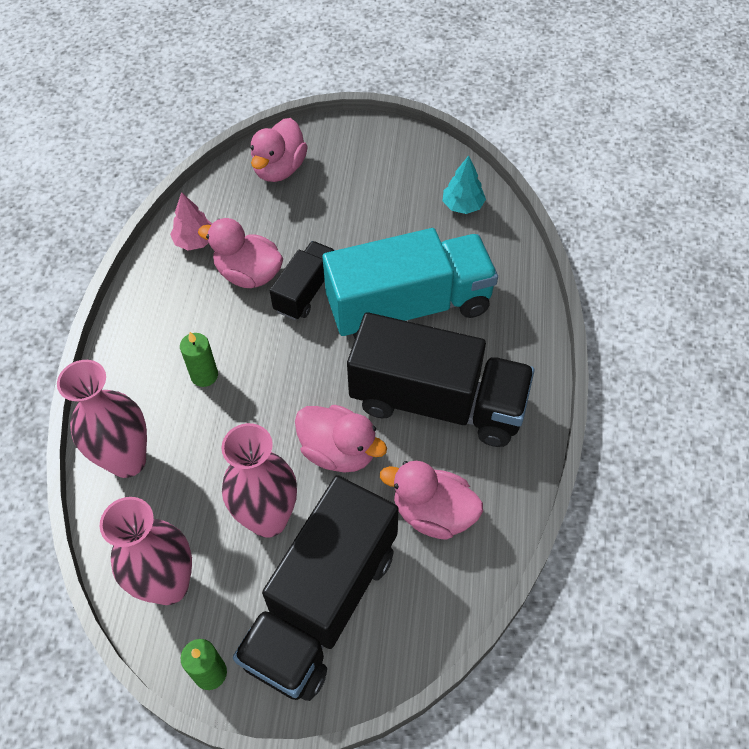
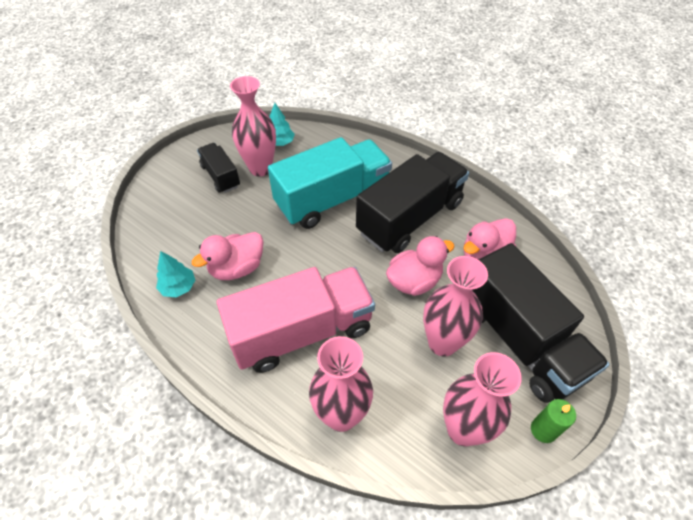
camera: 60 degrees left, 5 degrees down
(195, 241) = (178, 287): pink tree -> turquoise tree
(204, 375) = (302, 332): green candle -> pink truck
(279, 169) = (163, 212): pink duck -> none
(306, 291) = (278, 243): black truck -> black truck (220, 176)
(405, 211) = (260, 168): none -> pink vase
(409, 306) = (332, 199): turquoise truck -> turquoise truck turned 45 degrees clockwise

